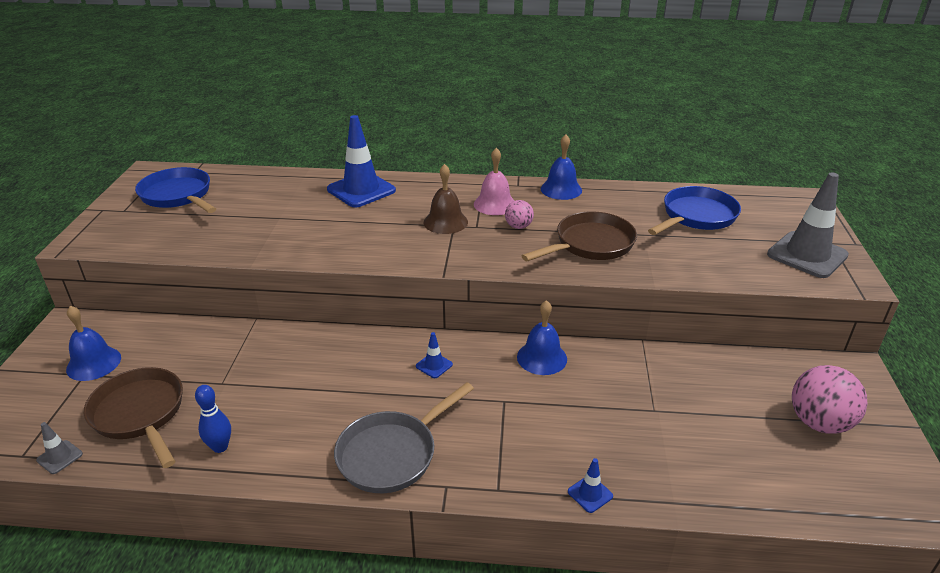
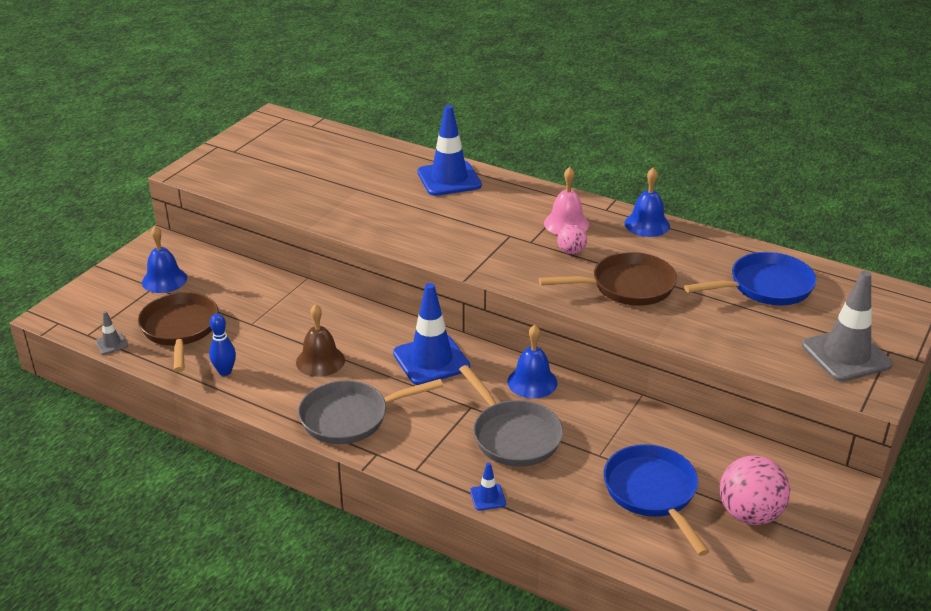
camera: 25 degrees right, 0 degrees up
(178, 196) = (285, 147): blue pan -> blue pan (652, 493)
(434, 365) = (431, 360): blue traffic cone -> blue traffic cone, size x2.28
(445, 222) = (505, 230): brown bell -> brown bell (320, 361)
(565, 417) = (513, 436): none -> grey pan

